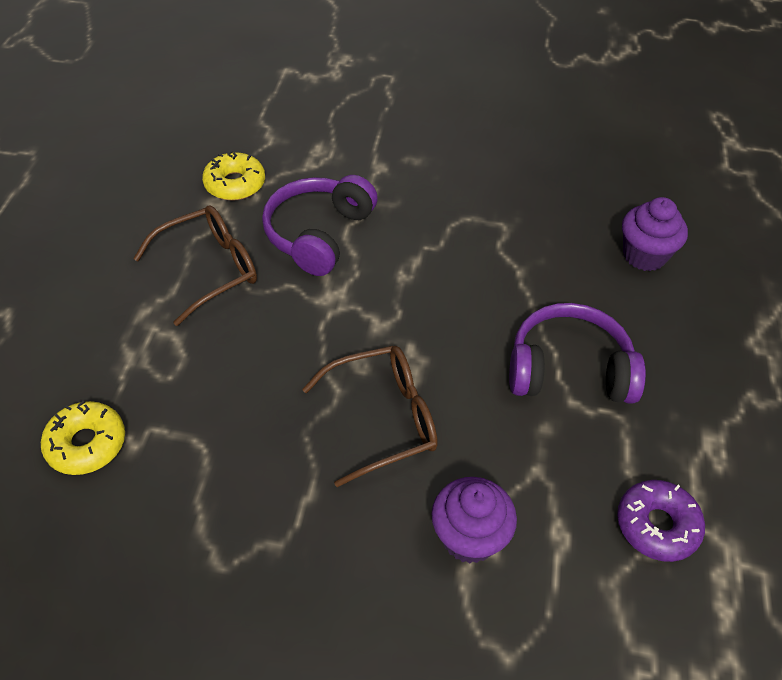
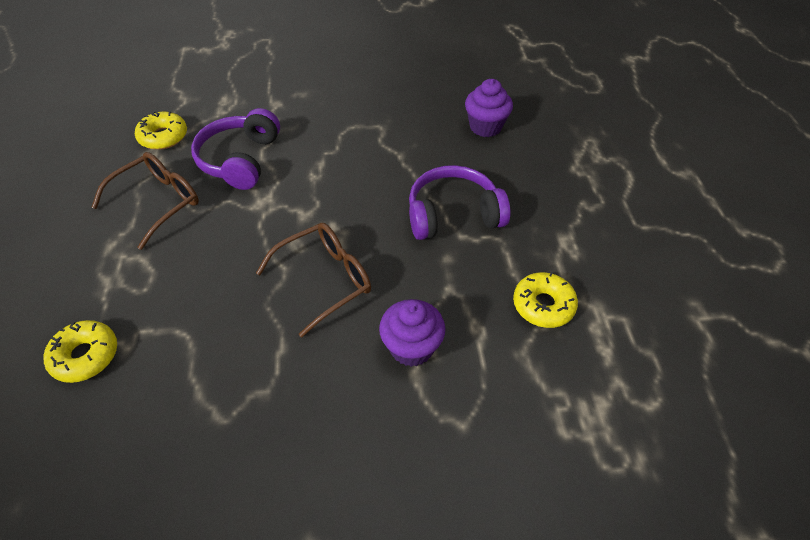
camera: 15 degrees left, 0 degrees up
(657, 525) = (543, 305): purple donut -> yellow donut

